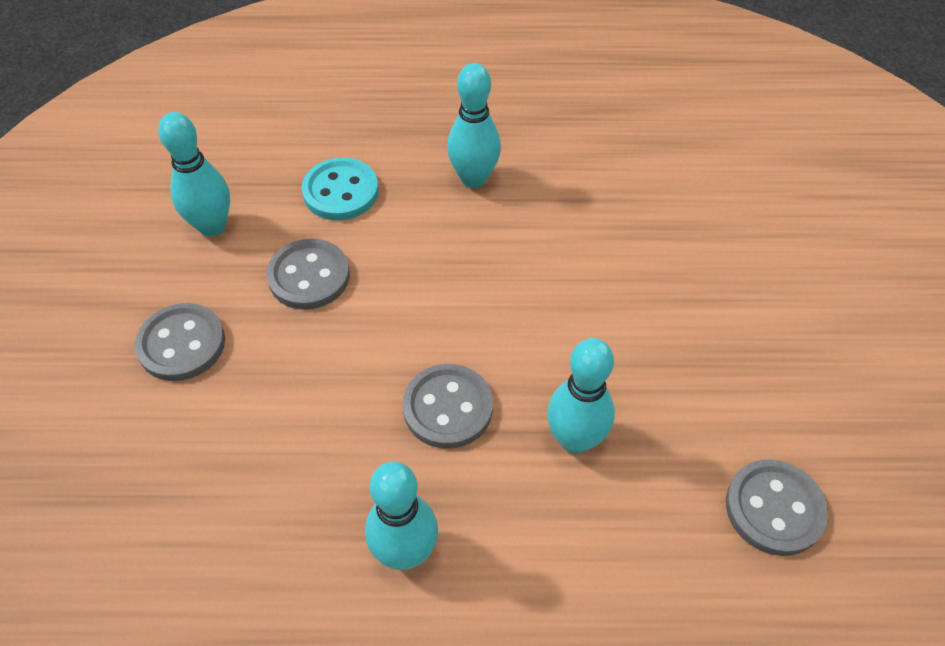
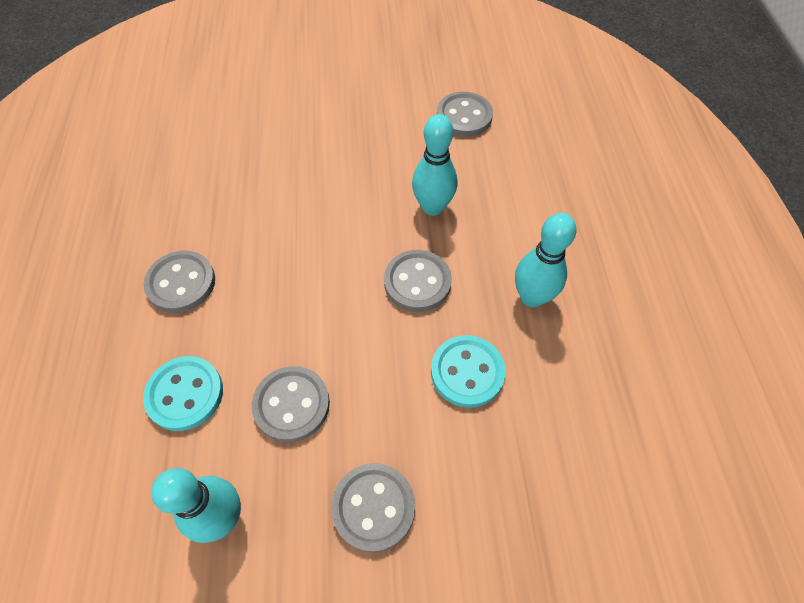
camera: 95 degrees left, 5 degrees up
(309, 451) = (467, 372): none -> turquoise button
(473, 178) = (181, 283): turquoise bowling pin -> grey button

